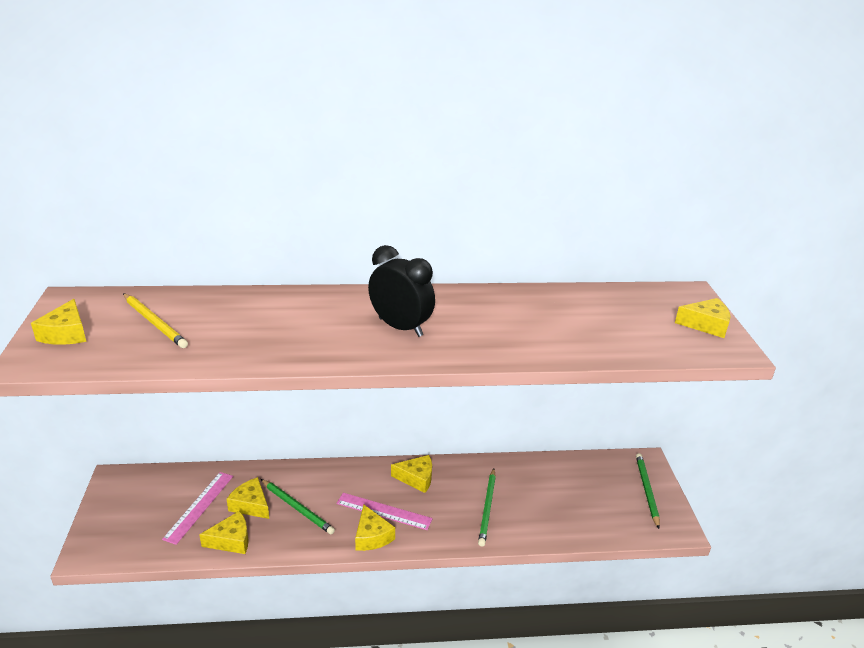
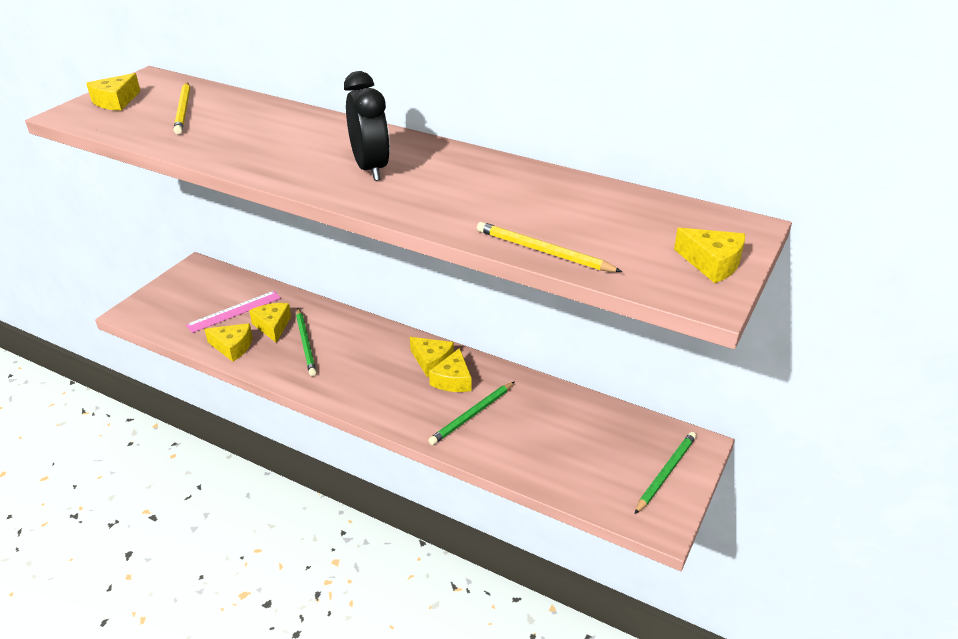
camera: 35 degrees right, 5 degrees up
(372, 536) = (343, 392): yellow cheese -> yellow cheese (453, 380)
(384, 511) = (374, 377): pink ruler -> none
(605, 352) = (543, 251): none -> yellow pencil

